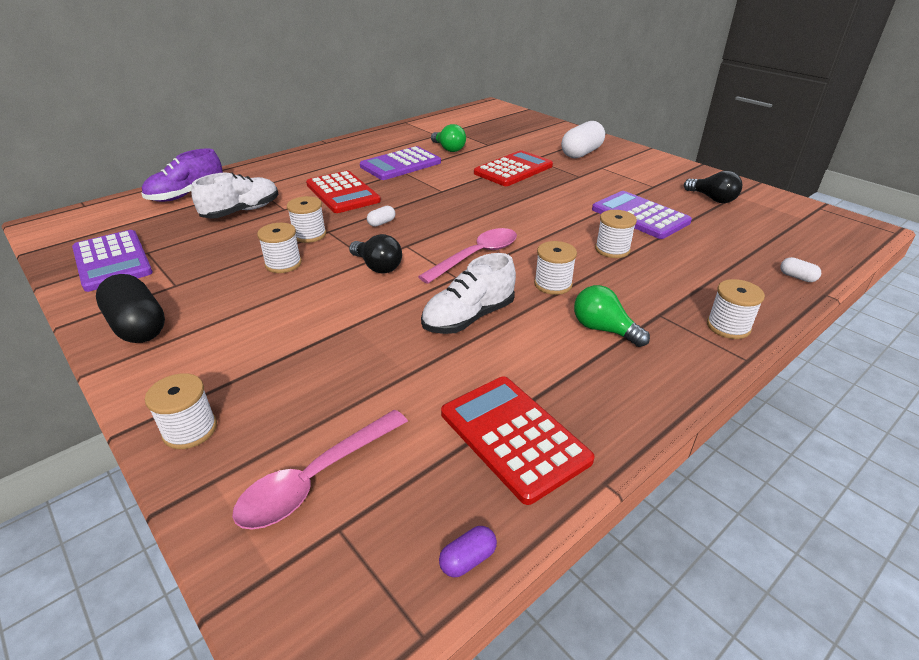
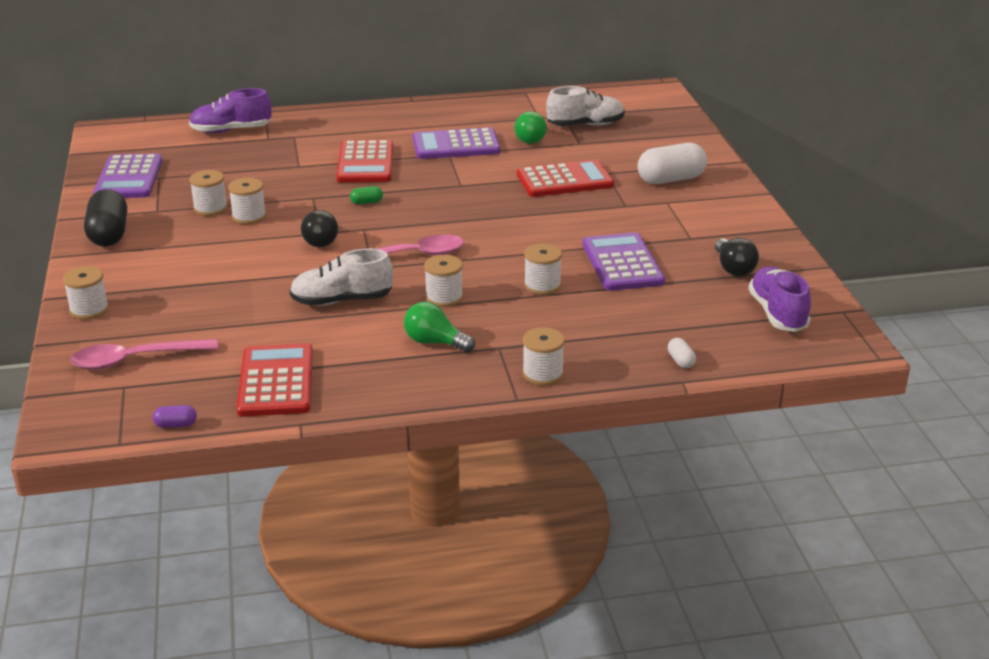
camera: 30 degrees right, 5 degrees down
(242, 211) = (261, 159): white shoe -> white shoe (585, 125)
(309, 235) = (294, 196): white spool -> white spool (210, 208)
(381, 223) = (366, 202): white capsule -> green capsule
(603, 329) = (435, 342): green light bulb -> green light bulb turned 45 degrees counterclockwise
(789, 221) = (777, 313): none -> purple shoe

